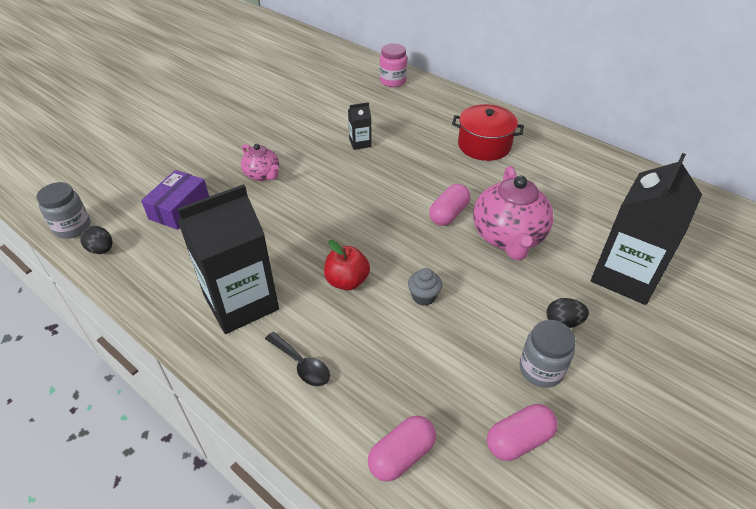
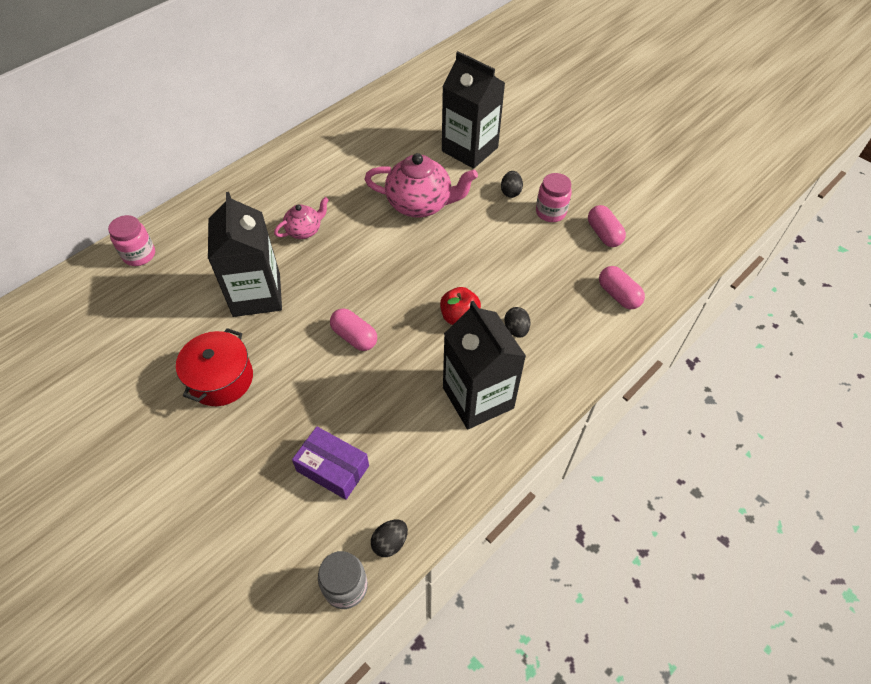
camera: 85 degrees left, 10 degrees up
(262, 175) = (290, 387): pink teapot -> pink teapot (304, 230)
(301, 365) = (546, 351): black spoon -> none
(333, 334) = (516, 329): none -> black egg
(360, 143) = (256, 295): black carton -> black carton, size x2.34
(423, 297) = (481, 267): grey cupcake -> none
(448, 214) = (385, 237): pink capsule -> pink capsule (354, 337)
(484, 145) = (290, 197): red pot -> red pot (221, 379)
(541, 369) = (550, 212): grey jar -> pink jar

